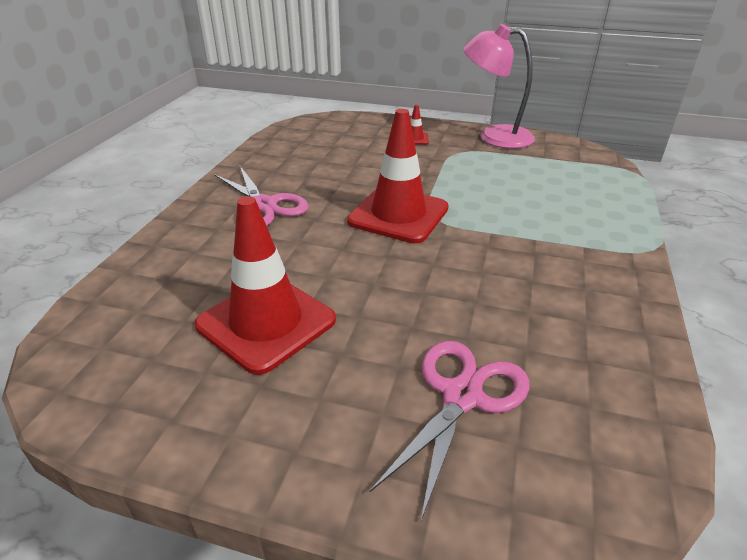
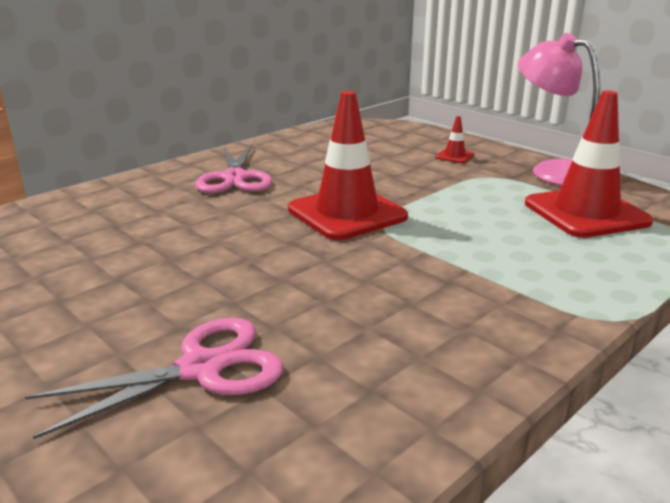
camera: 30 degrees right, 10 degrees down
(266, 323) = (120, 259): red traffic cone -> red traffic cone (586, 213)

